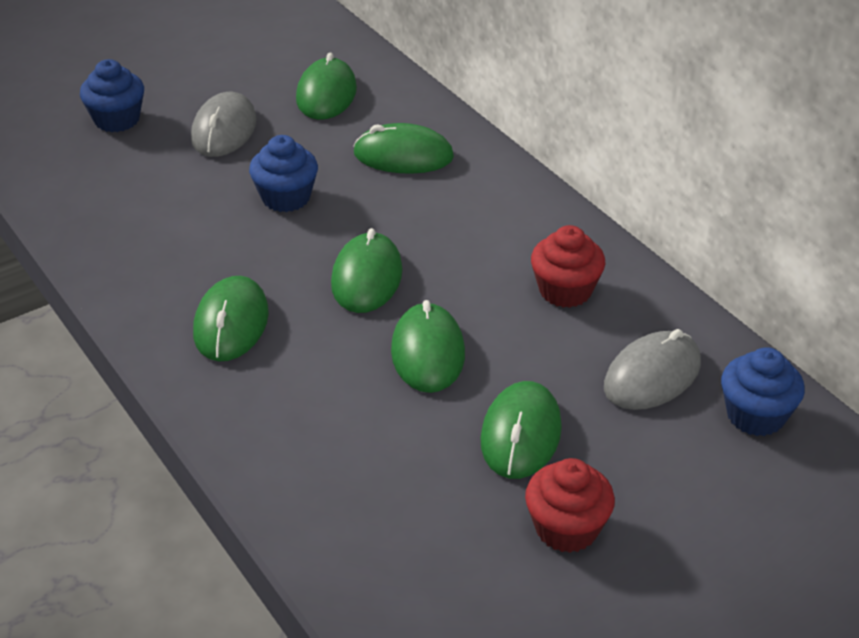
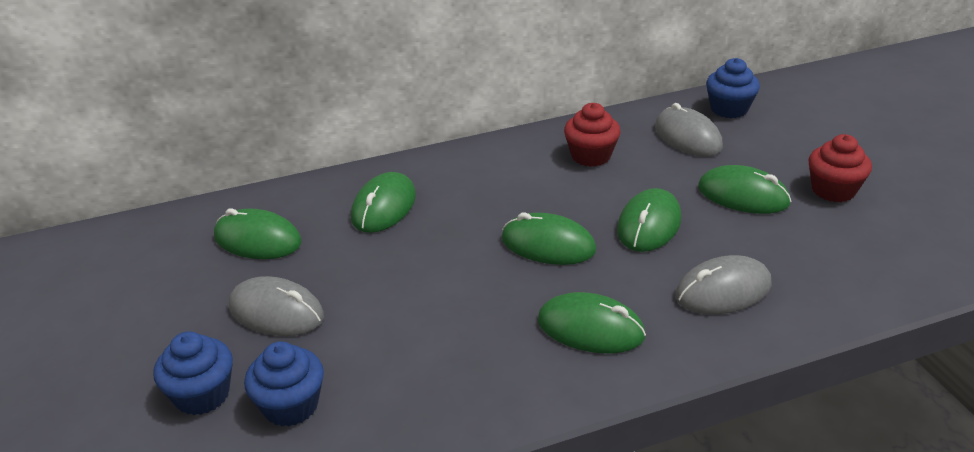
camera: 75 degrees left, 5 degrees down
(286, 197) = (414, 279): blue cupcake -> blue cupcake (290, 406)
(313, 420) = (723, 291): none -> grey mouse
(427, 352) = (649, 225): green mouse -> green mouse turned 75 degrees counterclockwise

